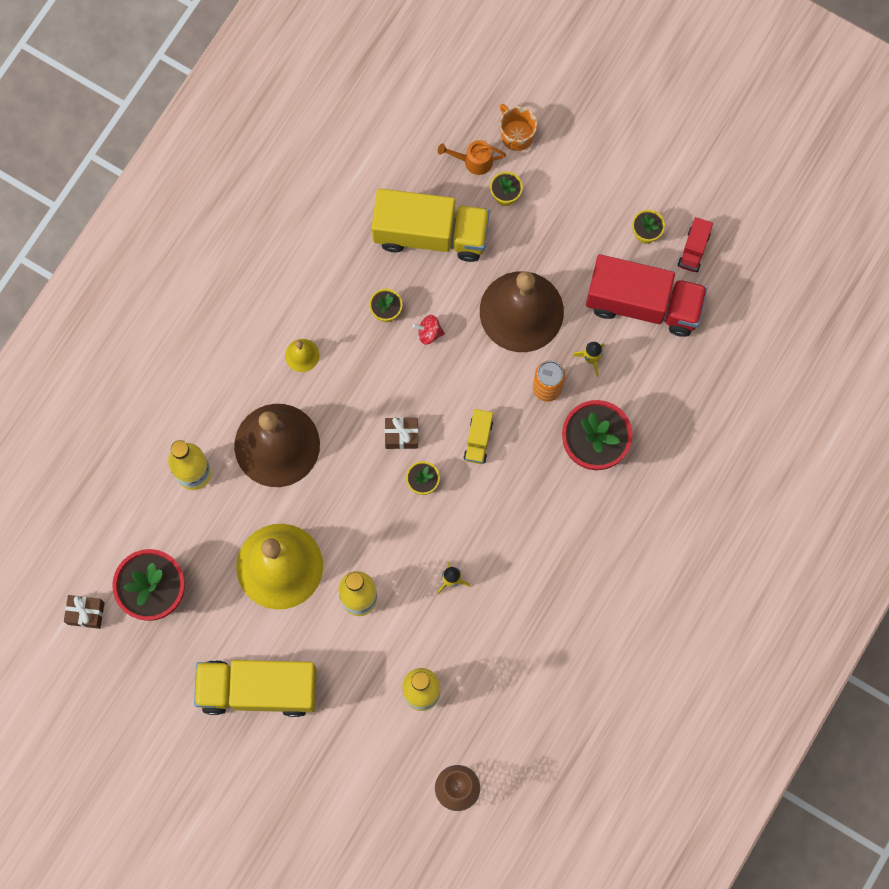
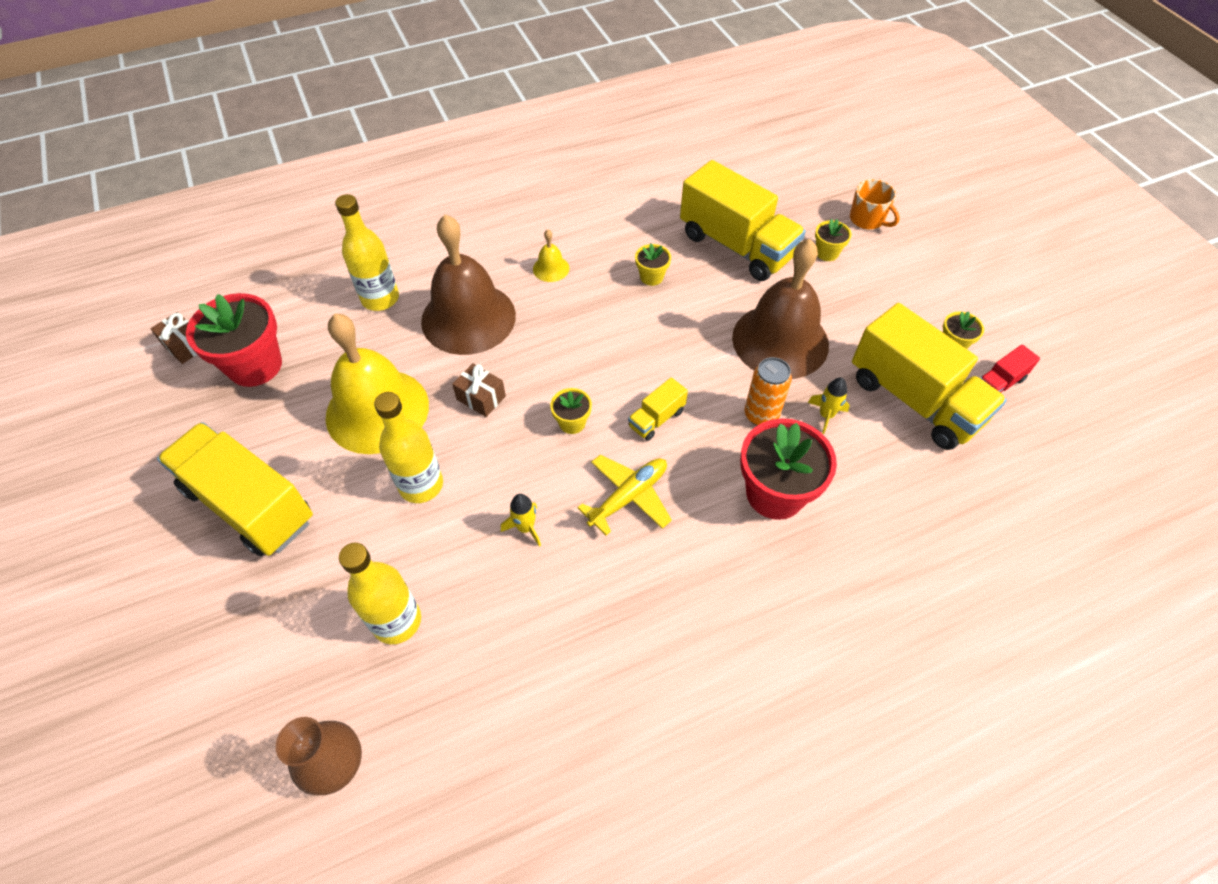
camera: 35 degrees right, 20 degrees down
(401, 435) = (585, 373): brown gift -> brown gift (481, 398)
(429, 333) = (677, 311): red spinning top -> none
(473, 161) = (814, 218): orange watering can -> none
(501, 513) = (628, 497): none -> yellow plane
(516, 134) = (867, 219): orange mug -> orange mug turned 135 degrees clockwise
(643, 304) = (914, 399): red truck -> yellow truck

